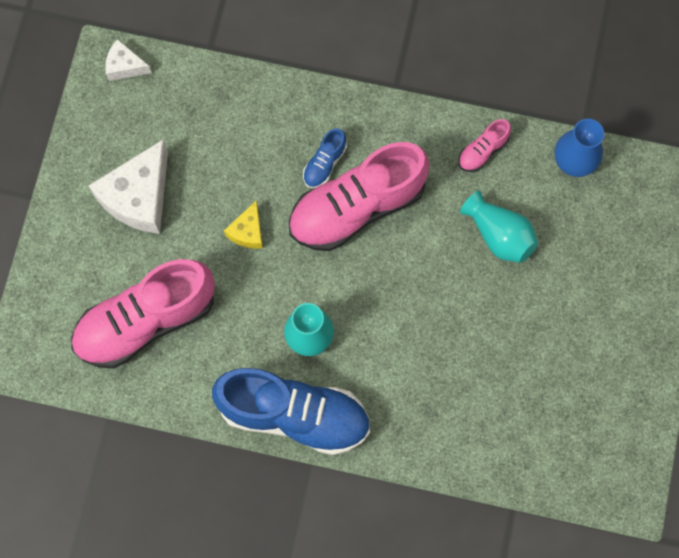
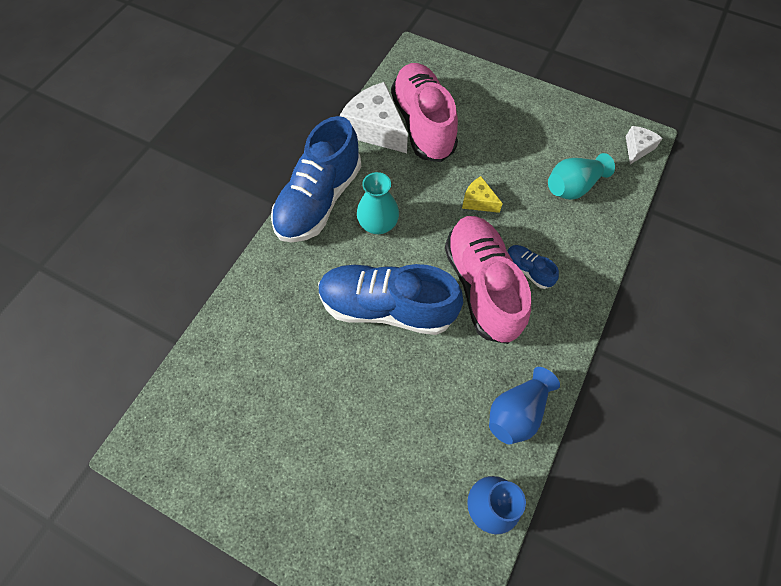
camera: 105 degrees right, 10 degrees down
(138, 197) = (523, 137): white cheese -> white cheese (375, 129)
(410, 299) = (387, 307): none -> blue shoe
(483, 151) = (517, 412): pink shoe -> blue vase
(499, 235) = (426, 402): turquoise vase -> turquoise vase (573, 186)

